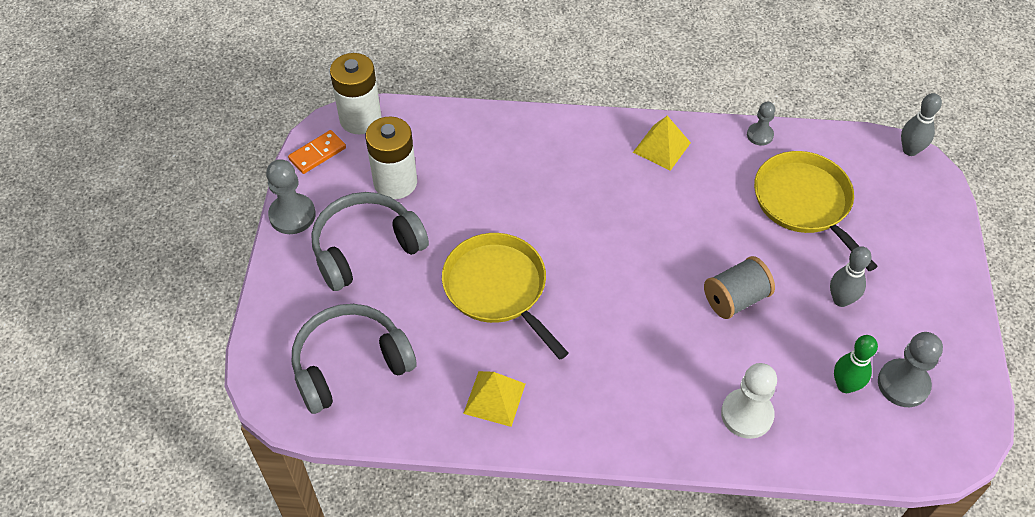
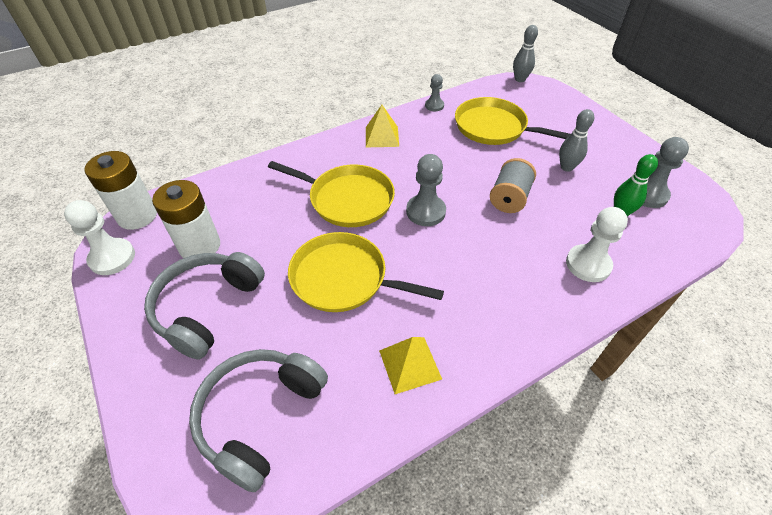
camera: 35 degrees left, 5 degrees down
(292, 215) = (116, 317): grey pawn -> grey pawn (425, 211)
(317, 154) = (112, 258): orange domino -> white pawn
(564, 206) = (347, 199): none -> yellow pan

